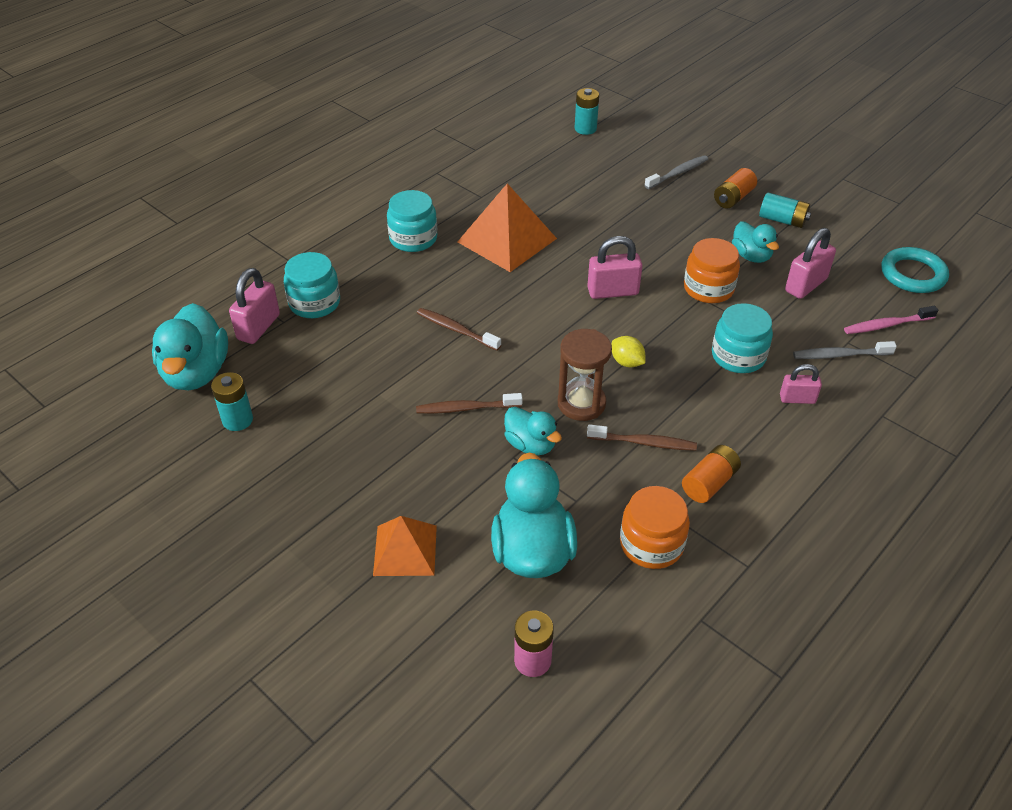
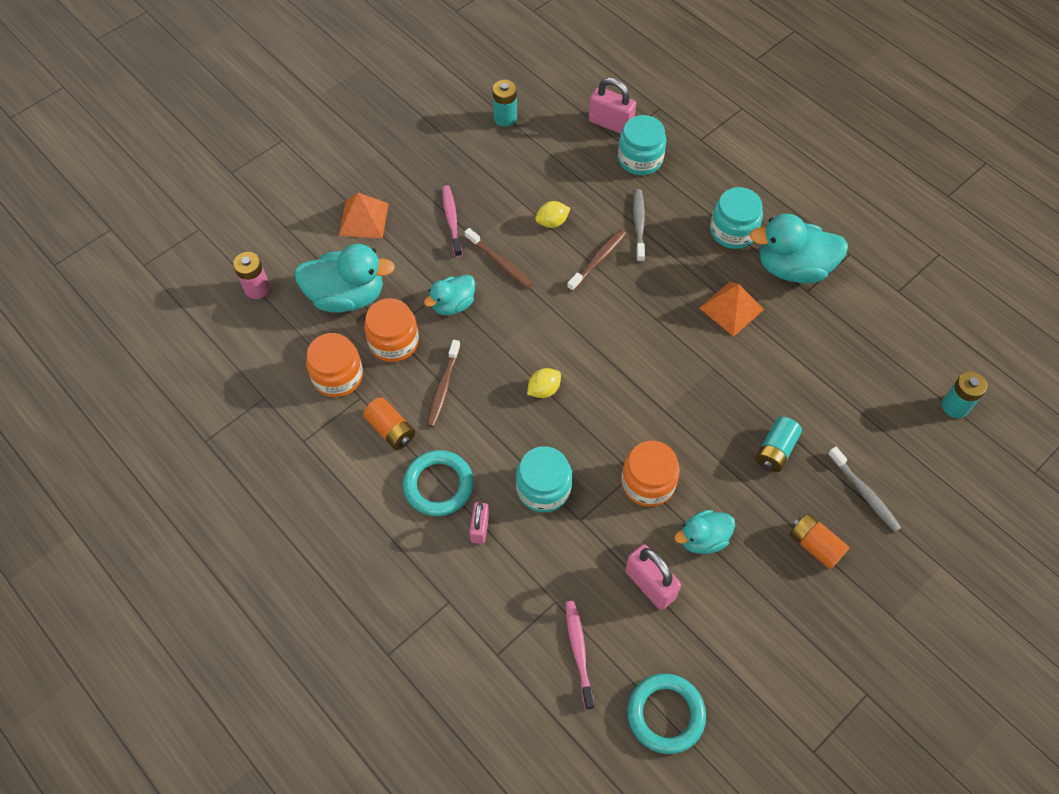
camera: 95 degrees right, 15 degrees up
(196, 373) = (559, 89): turquoise duck -> turquoise duck (793, 268)
(405, 368) = (552, 222): none -> yellow lemon
(405, 457) = (452, 220): none -> pink toothbrush
(466, 408) = (499, 262): brown toothbrush -> brown toothbrush turned 135 degrees clockwise
(507, 240) = (731, 308): orange pyramid -> orange pyramid, size x0.63
(581, 403) = (495, 346): brown hourglass -> none
(592, 494) = (394, 342): none -> orange jar
(612, 291) = (646, 392): pink padlock -> none
(762, 435) = (438, 485): none -> turquoise ring
(782, 220) = (771, 591): turquoise battery -> turquoise battery (775, 450)
(840, 355) = (536, 587): grey toothbrush -> grey toothbrush (638, 224)

